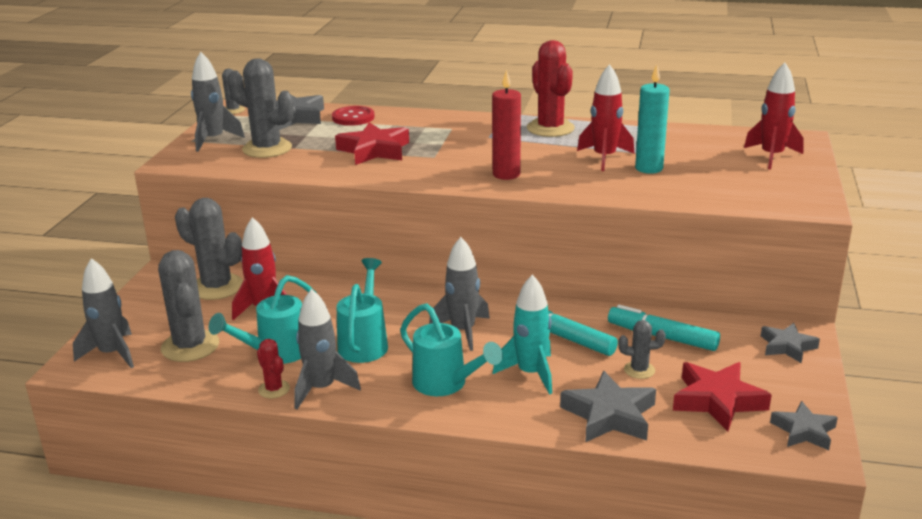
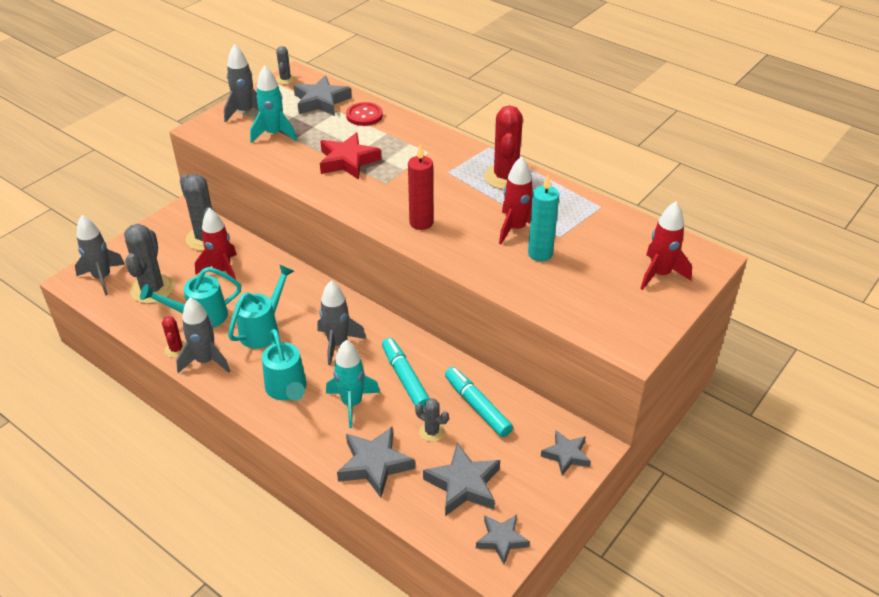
camera: 25 degrees right, 15 degrees up
(267, 149) = (274, 134): grey cactus -> turquoise rocket
(717, 401) = (463, 484): red star -> grey star

